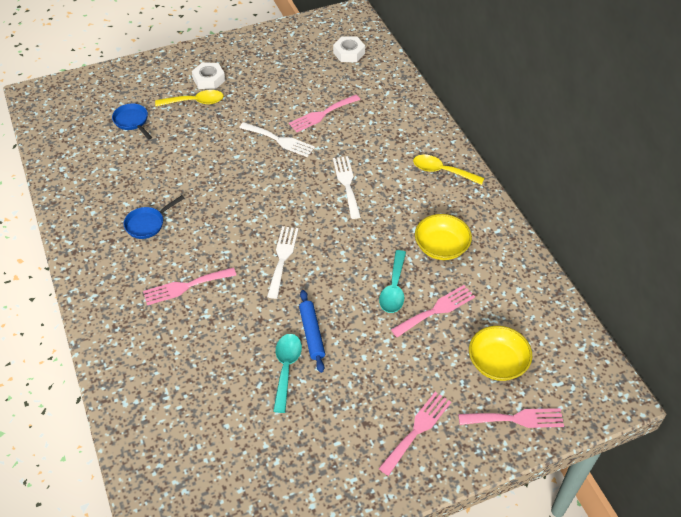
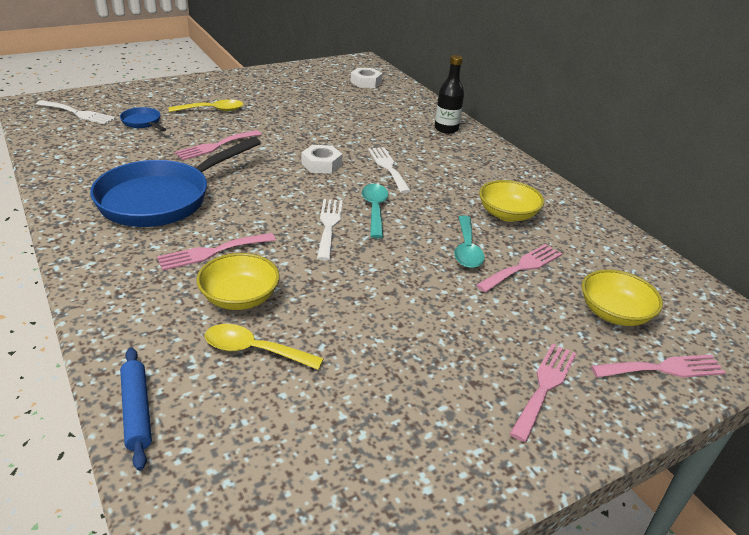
camera: 10 degrees left, 15 degrees down
(147, 224) = (162, 199): blue pan -> blue pan, size x2.32
(203, 335) = (240, 297): none -> yellow bowl
(209, 79) = (226, 96): white nut -> white nut (321, 164)
(279, 140) = (308, 136): white fork -> white fork (78, 113)
(286, 368) = (354, 328): turquoise spoon -> turquoise spoon (375, 209)
(312, 334) = (380, 292): blue rolling pin -> blue rolling pin (137, 411)
(322, 114) = (349, 120): pink fork -> pink fork (216, 146)
(414, 127) = (446, 129): none -> black bottle
(442, 171) = (486, 158): yellow spoon -> yellow spoon (254, 350)

